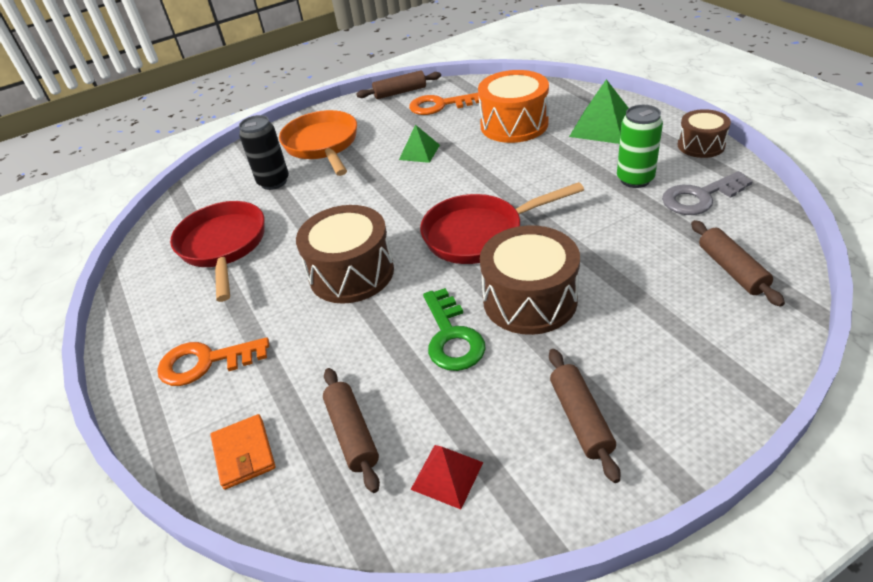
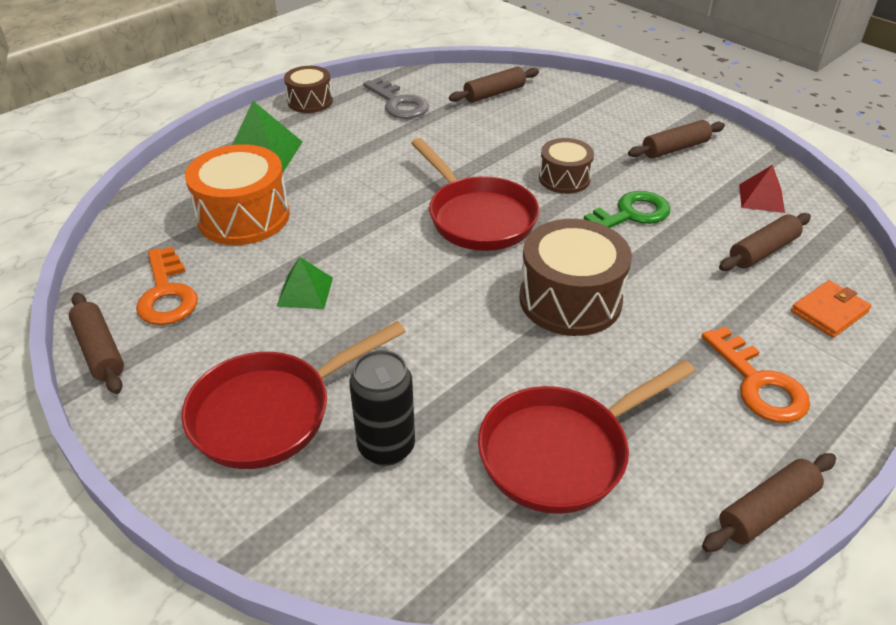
camera: 110 degrees left, 0 degrees up
(118, 328) = (767, 510): none -> brown rolling pin
(322, 145) = (271, 412): orange pan -> red pan
(530, 299) = (564, 179): brown drum -> brown drum, size x0.60
(635, 179) = (370, 133): green can -> none

